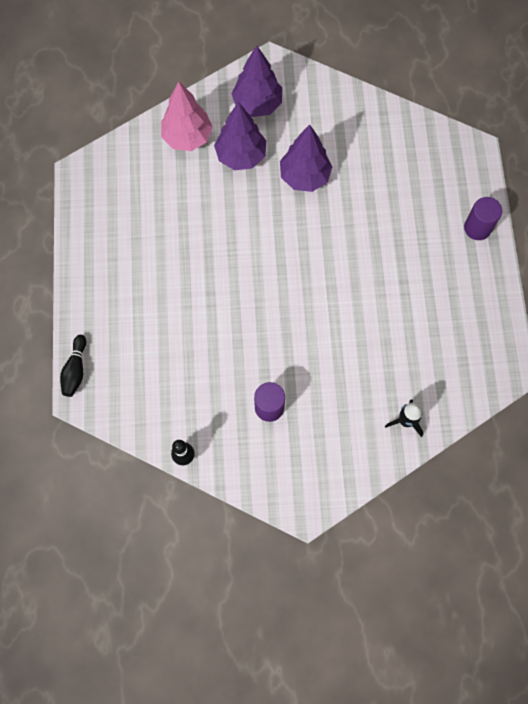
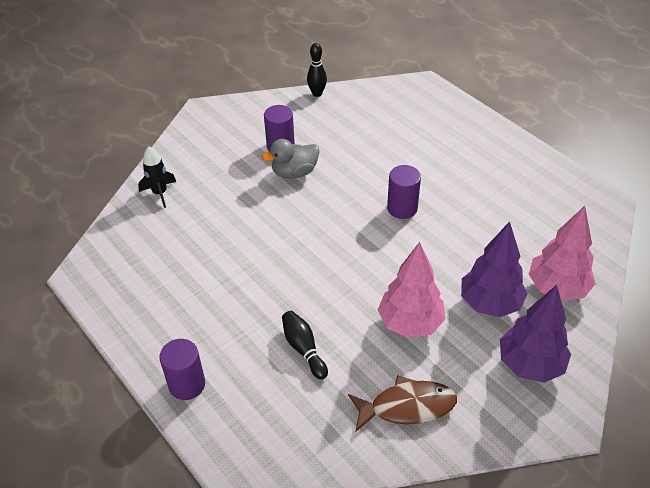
camera: 145 degrees right, 25 degrees down
(75, 370) = (444, 95): black bowling pin -> black bowling pin (304, 349)
(227, 270) = (402, 208): none -> purple cylinder
(280, 367) = (294, 172): none -> grey duck
(304, 177) = (410, 323): purple tree -> pink tree
(352, 128) = (407, 406): none -> brown fish

